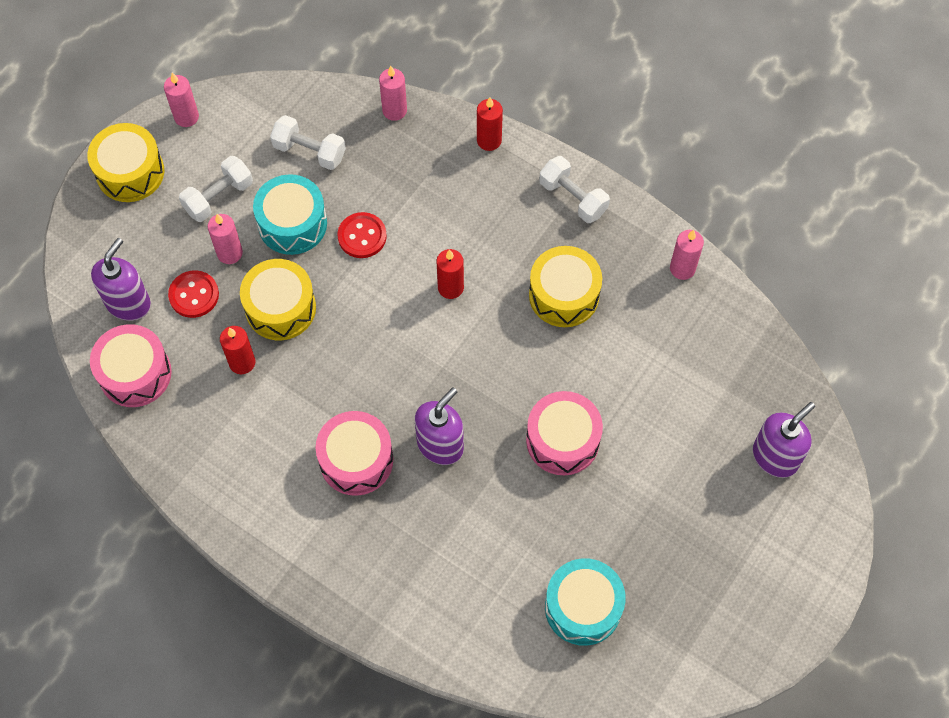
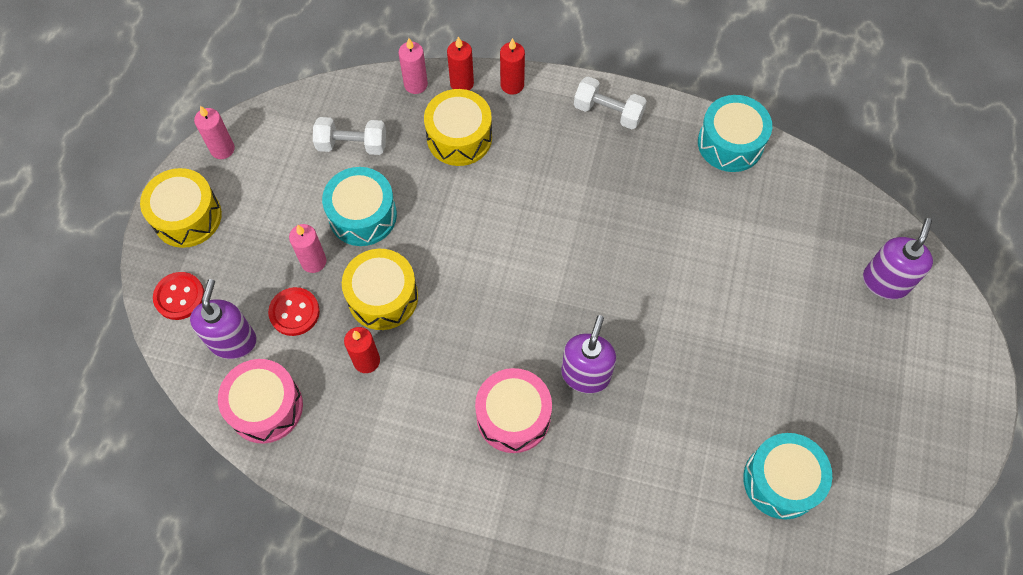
camera: 20 degrees left, 0 degrees up
(218, 197) = (282, 213): white dumbbell -> none
(362, 236) = (432, 206): red button -> red button (179, 297)
(450, 287) = (533, 226): red candle -> red candle (462, 83)
(562, 440) = (694, 331): pink drum -> none
(564, 295) = (638, 200): yellow drum -> yellow drum (459, 137)
(682, 268) = (730, 143): pink candle -> turquoise drum

